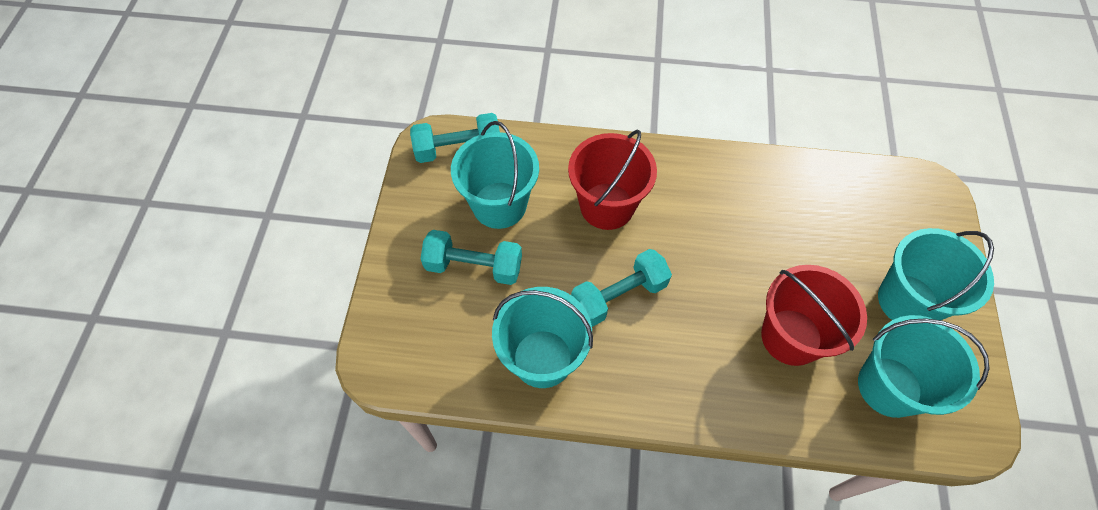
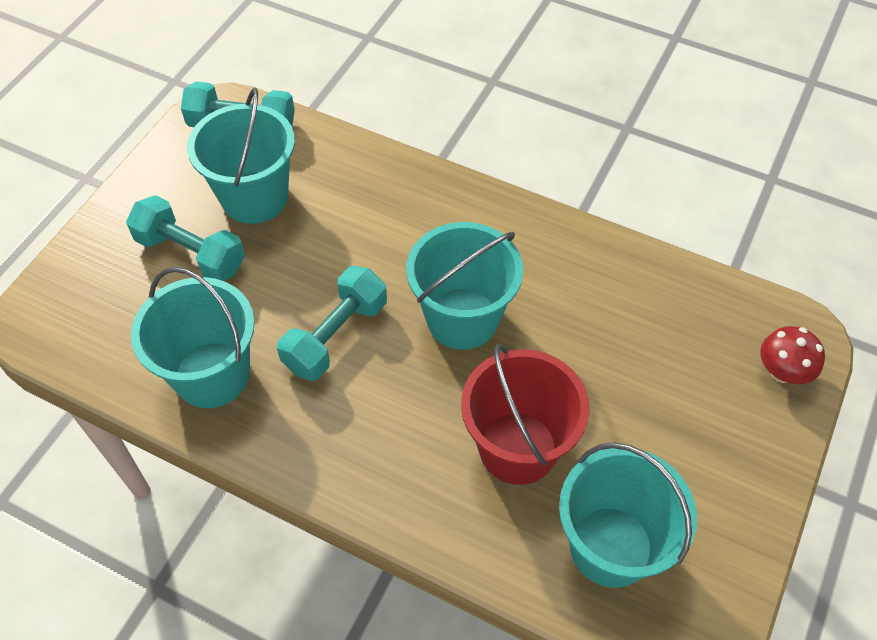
camera: 20 degrees right, 5 degrees down
(607, 206) = (376, 234): red bucket -> none
(619, 296) = (336, 336): turquoise dumbbell -> turquoise dumbbell turned 45 degrees counterclockwise
(907, 301) = (691, 455): turquoise bucket -> turquoise bucket (462, 318)
(934, 219) = (782, 371): none -> red mushroom

